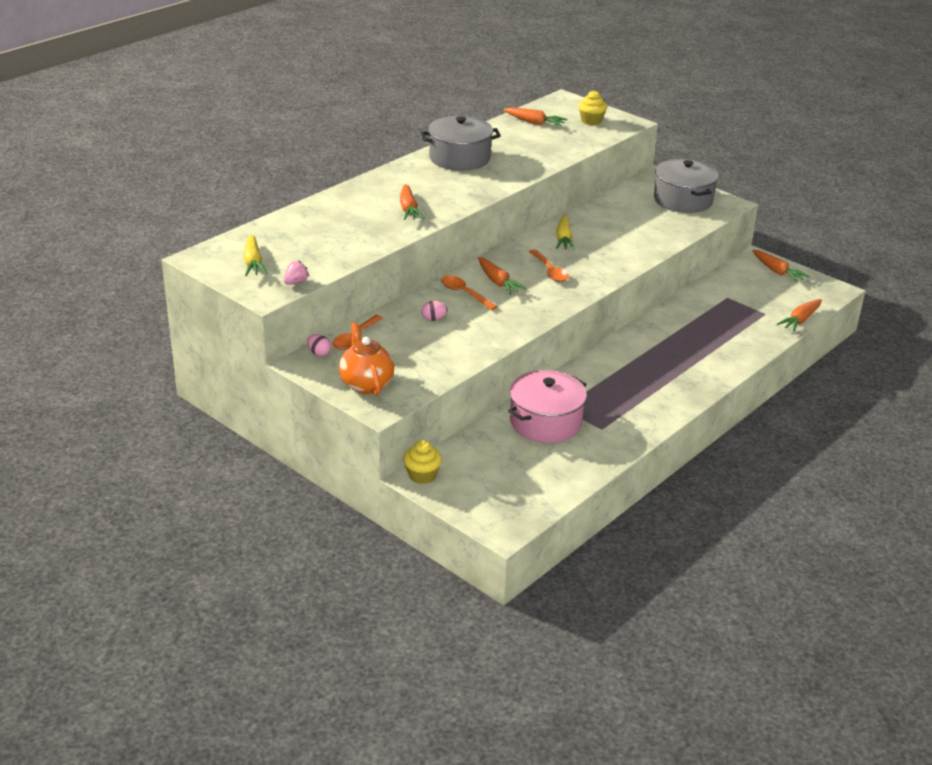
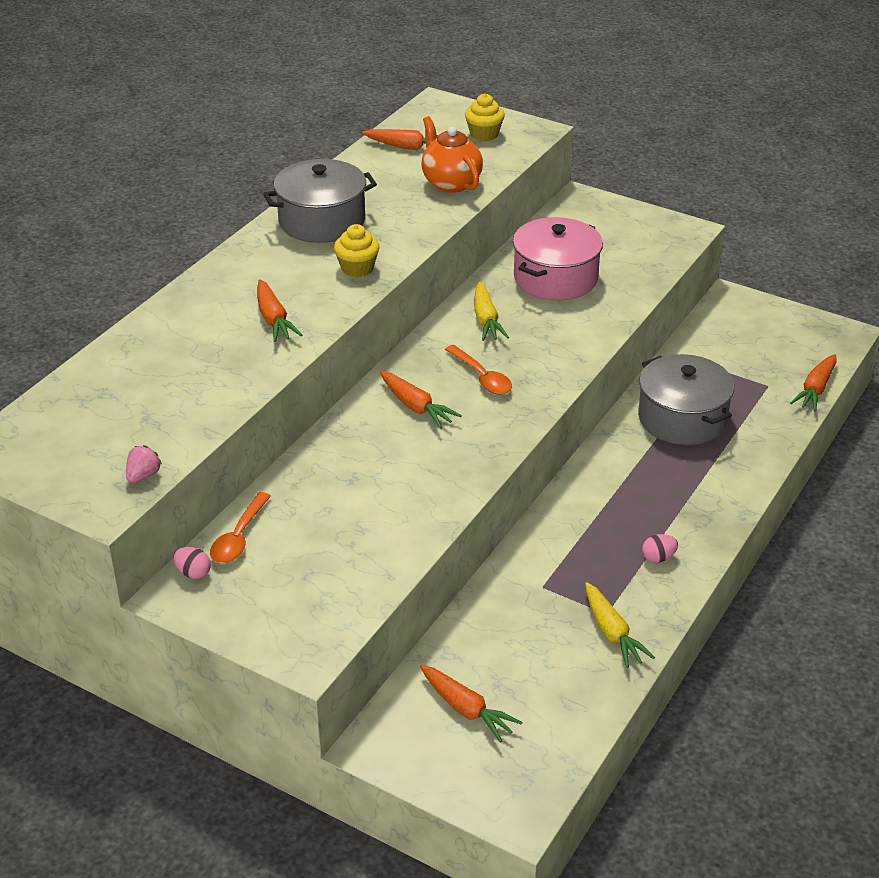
camera: 10 degrees left, 5 degrees up
(253, 262) = (71, 449): yellow carrot -> yellow carrot (612, 632)
(366, 384) = (275, 617): orange teapot -> orange teapot (450, 183)
(422, 475) = (379, 739): yellow cupcake -> yellow cupcake (357, 268)
(434, 319) = (343, 485): pink egg -> pink egg (658, 558)
(464, 293) = (374, 434): orange spoon -> none
(545, 422) = (527, 615): pink pot -> pink pot (555, 278)
(683, 200) = (626, 233): grey pot -> grey pot (682, 418)
(777, 271) = (763, 316): orange carrot -> orange carrot (466, 709)

